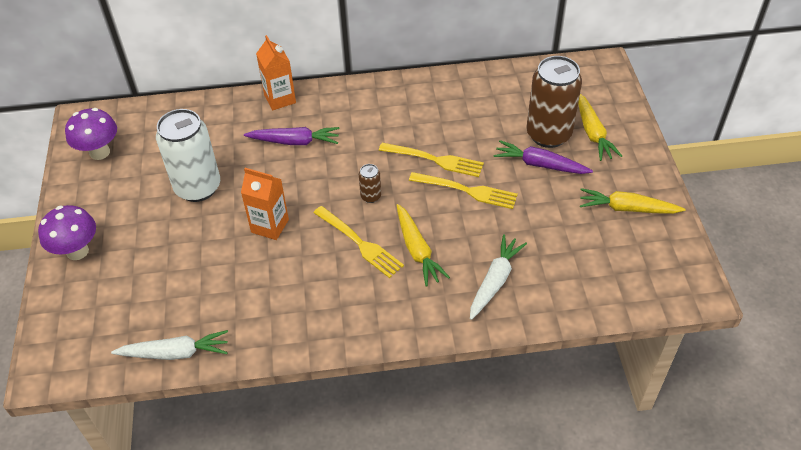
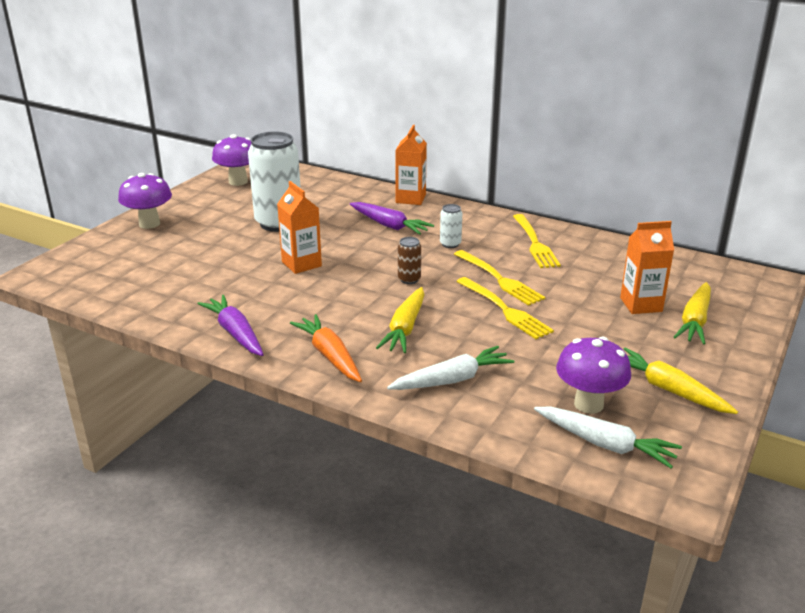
camera: 35 degrees right, 20 degrees down
(175, 353) = (130, 304): white carrot -> white carrot (605, 444)
(359, 243) = (360, 303): yellow fork -> yellow fork (534, 243)
(363, 139) = (450, 244): none -> white can
(392, 310) = (329, 356): none -> orange carrot
(540, 165) = (605, 321): purple carrot -> purple carrot (235, 333)
(548, 134) = (641, 305): brown can -> orange carton
(594, 250) = (588, 404): none -> purple mushroom

